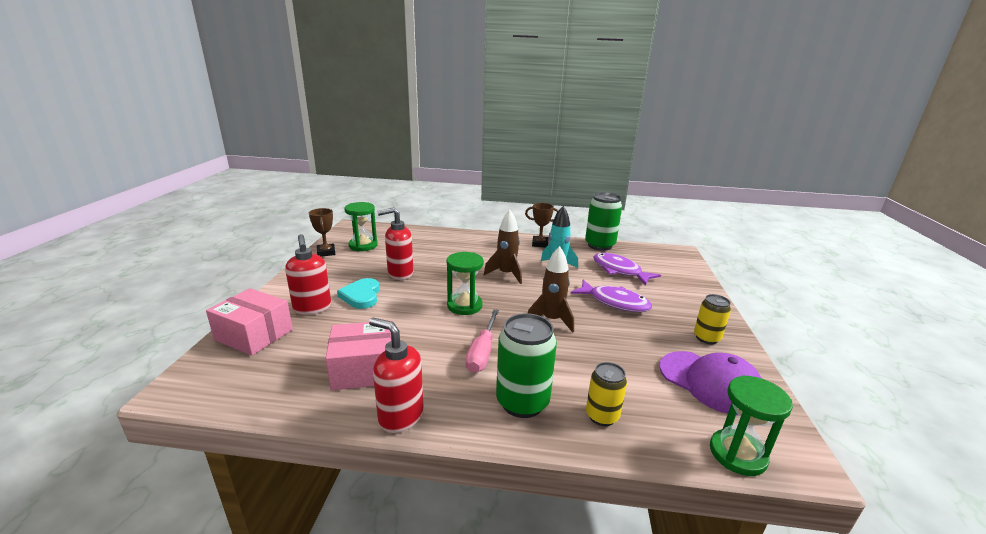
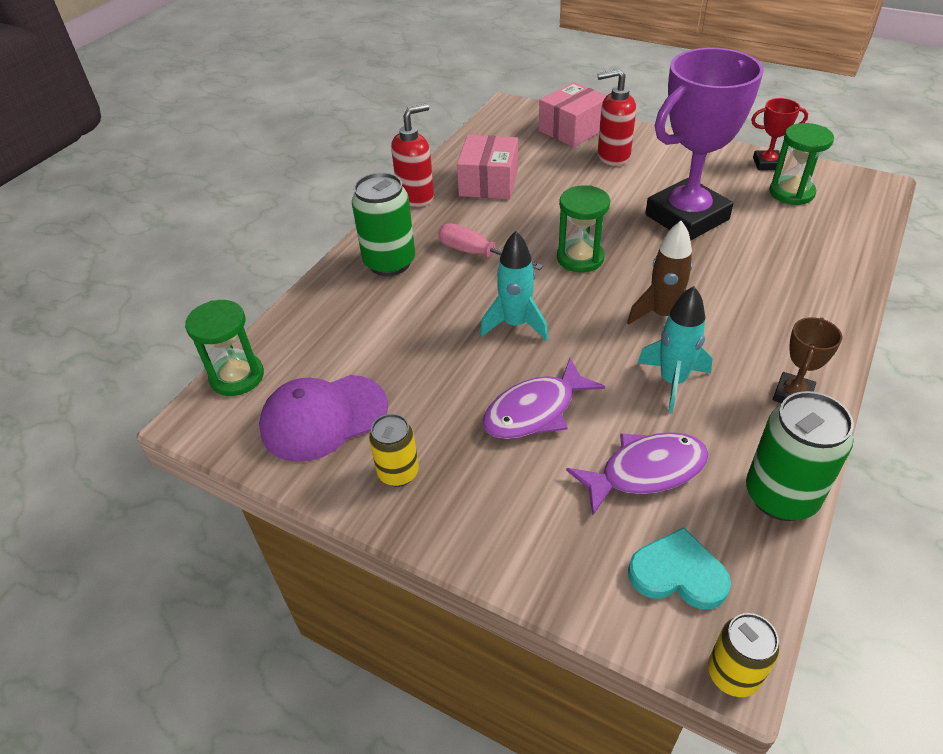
camera: 115 degrees right, 20 degrees up
(326, 252) = (767, 163): brown trophy -> red trophy
(361, 296) = (631, 186): turquoise heart -> turquoise heart (678, 573)
(400, 273) = (686, 217): red soap dispenser -> purple trophy
(551, 320) = (515, 324): brown rocket -> turquoise rocket
(602, 416) = (340, 306): yellow can -> yellow can (733, 674)

